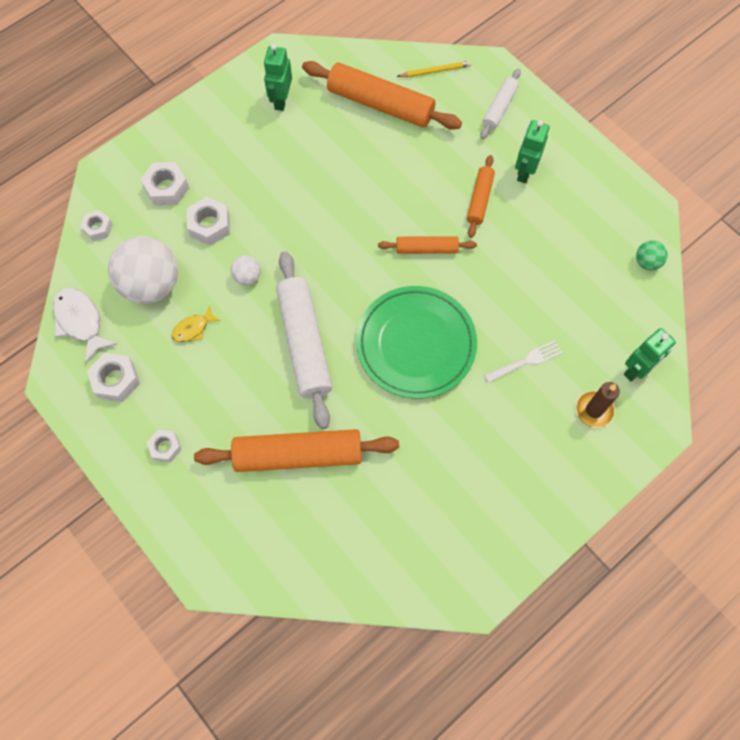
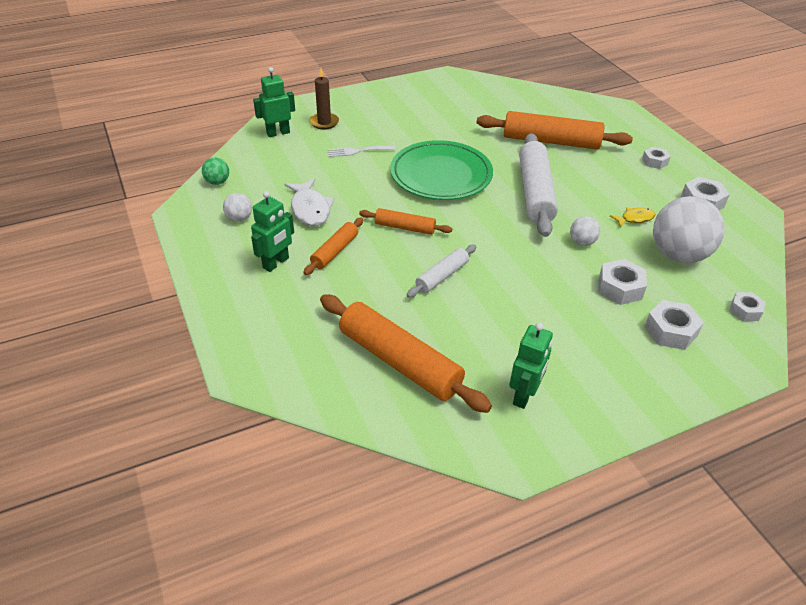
camera: 165 degrees left, 25 degrees down
(80, 321) = (744, 243): white fish -> white fish (310, 209)
(435, 71) = (314, 384): yellow pencil -> none
(499, 108) = (263, 325): white rolling pin -> white rolling pin (442, 276)
(591, 217) = (239, 218): none -> white ball

